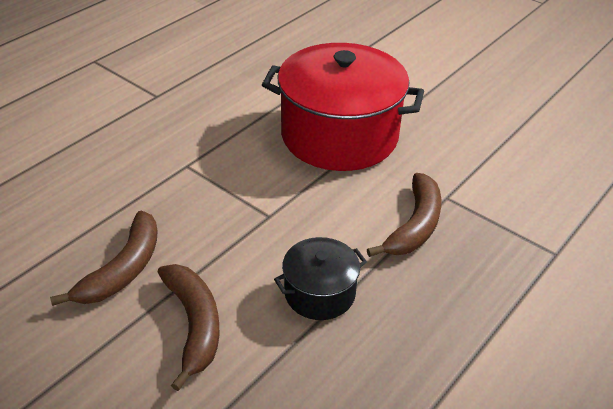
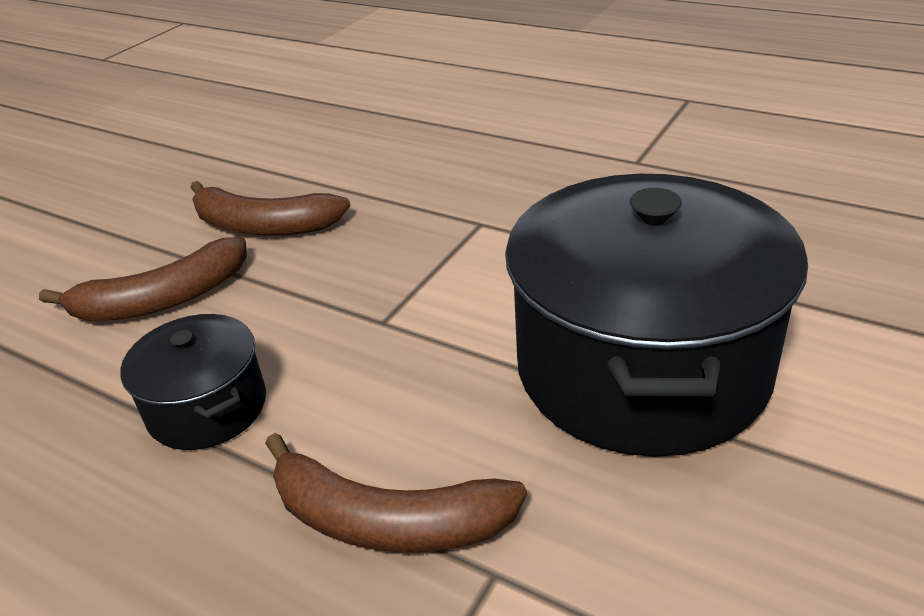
camera: 85 degrees right, 5 degrees down
(339, 135) = (641, 367): red pot -> black pot

